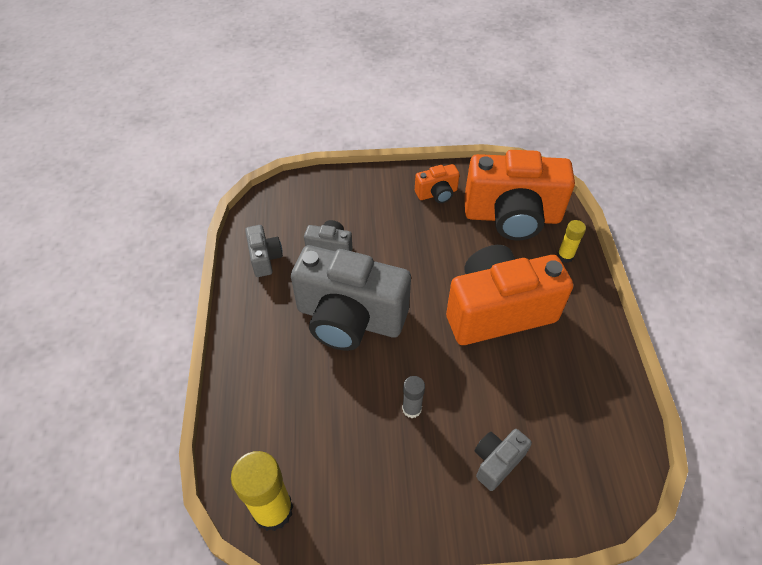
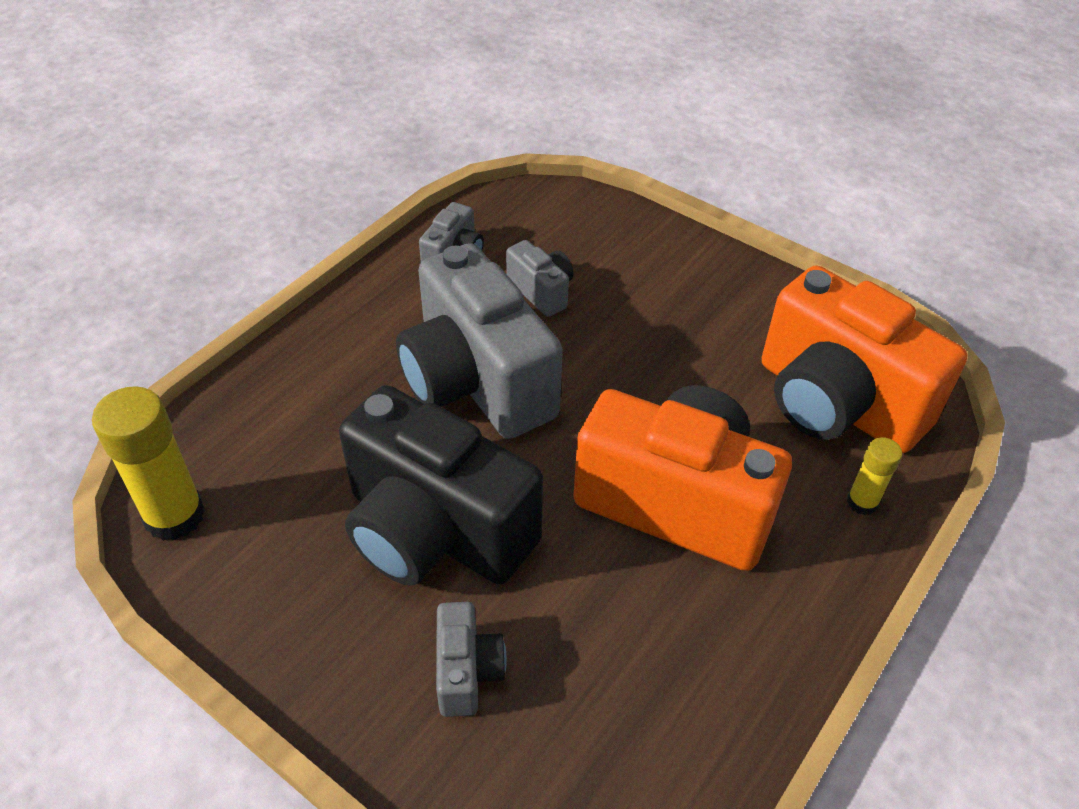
camera: 40 degrees right, 5 degrees down
(412, 409) = (434, 531): grey glue stick -> black camera
(437, 194) = (754, 311): orange camera -> none
(496, 462) = (467, 671): grey camera -> grey camera turned 90 degrees clockwise

